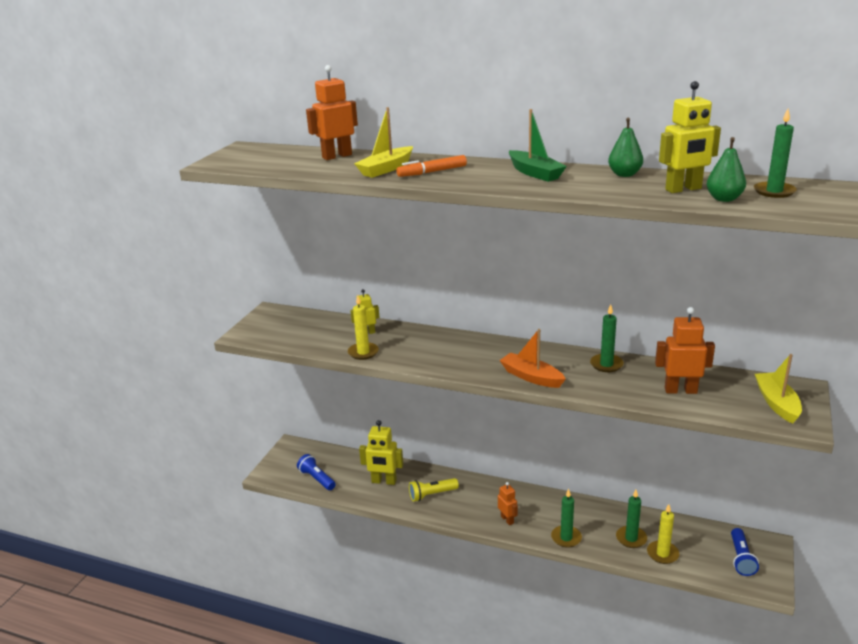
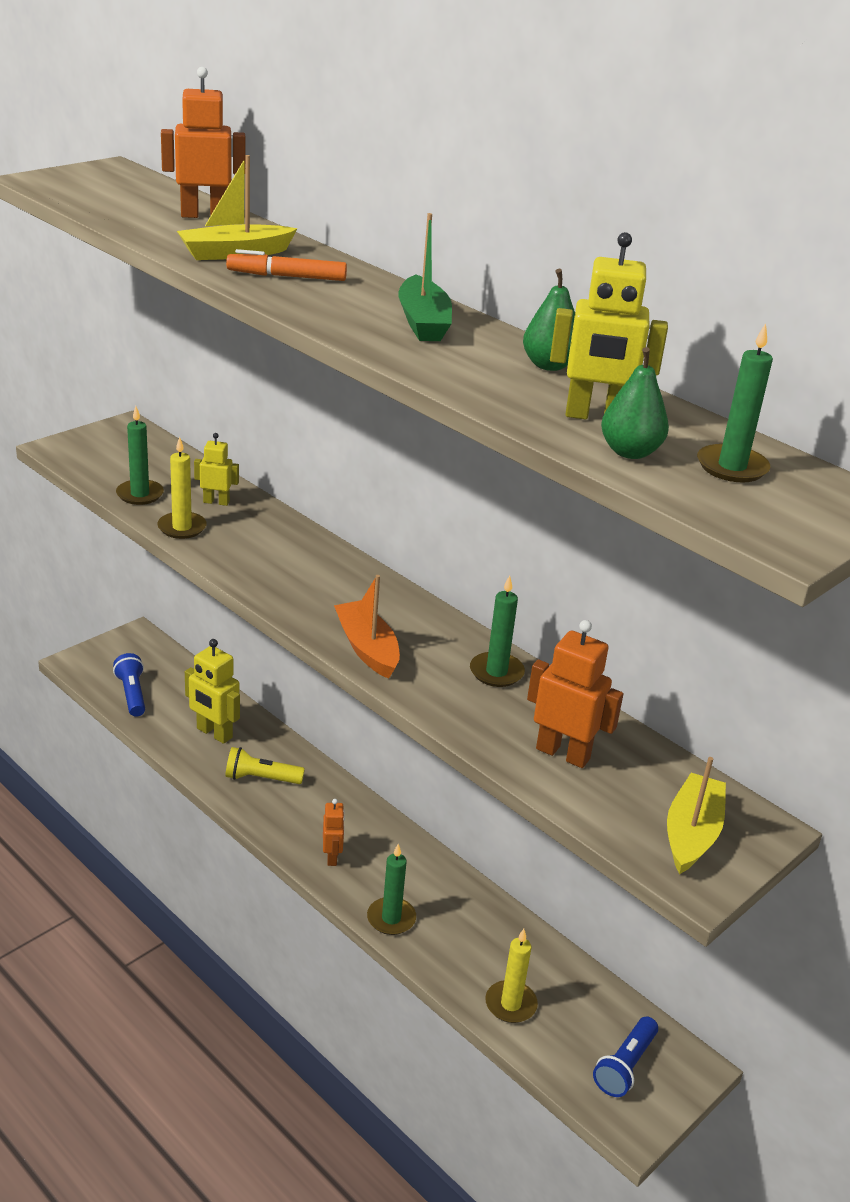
camera: 20 degrees right, 5 degrees up
(631, 538) = (484, 961): green candle -> green candle (140, 494)

